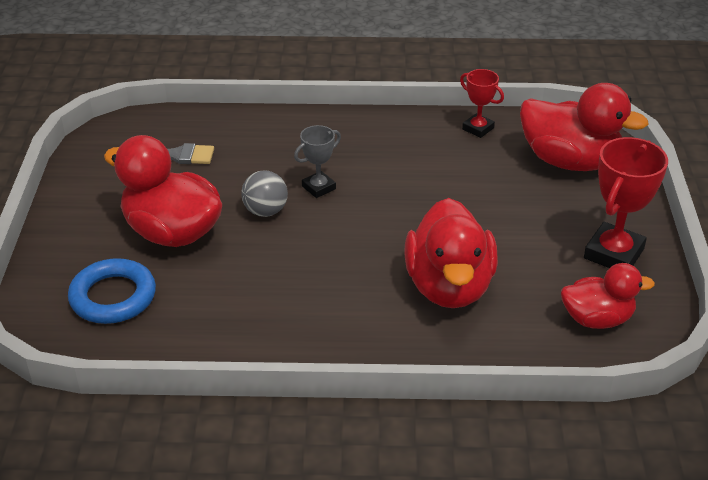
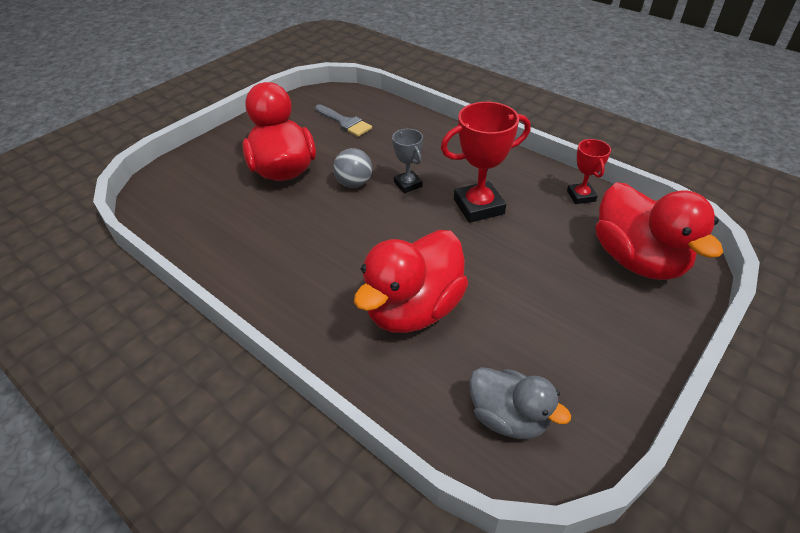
camera: 40 degrees right, 5 degrees up
(113, 297) = (202, 192): blue ring -> none
(318, 187) = (408, 184): grey trophy -> grey trophy turned 60 degrees clockwise
(597, 319) = (508, 417): red duck -> grey duck
(613, 253) = (592, 365): red trophy -> red trophy (478, 206)

